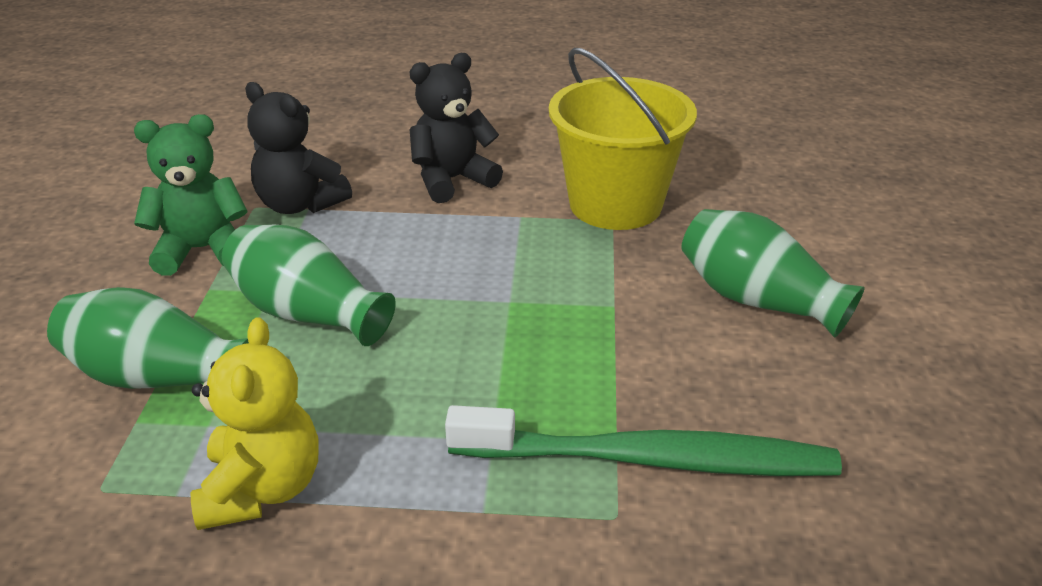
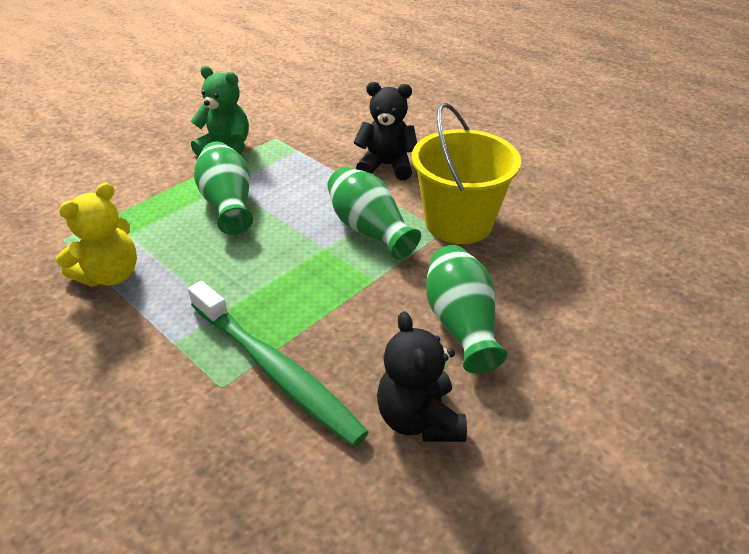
camera: 40 degrees right, 5 degrees up
(158, 377) = (137, 202): green vase -> green vase (369, 229)
(300, 204) = (296, 146): black teddy bear -> black teddy bear (419, 419)

